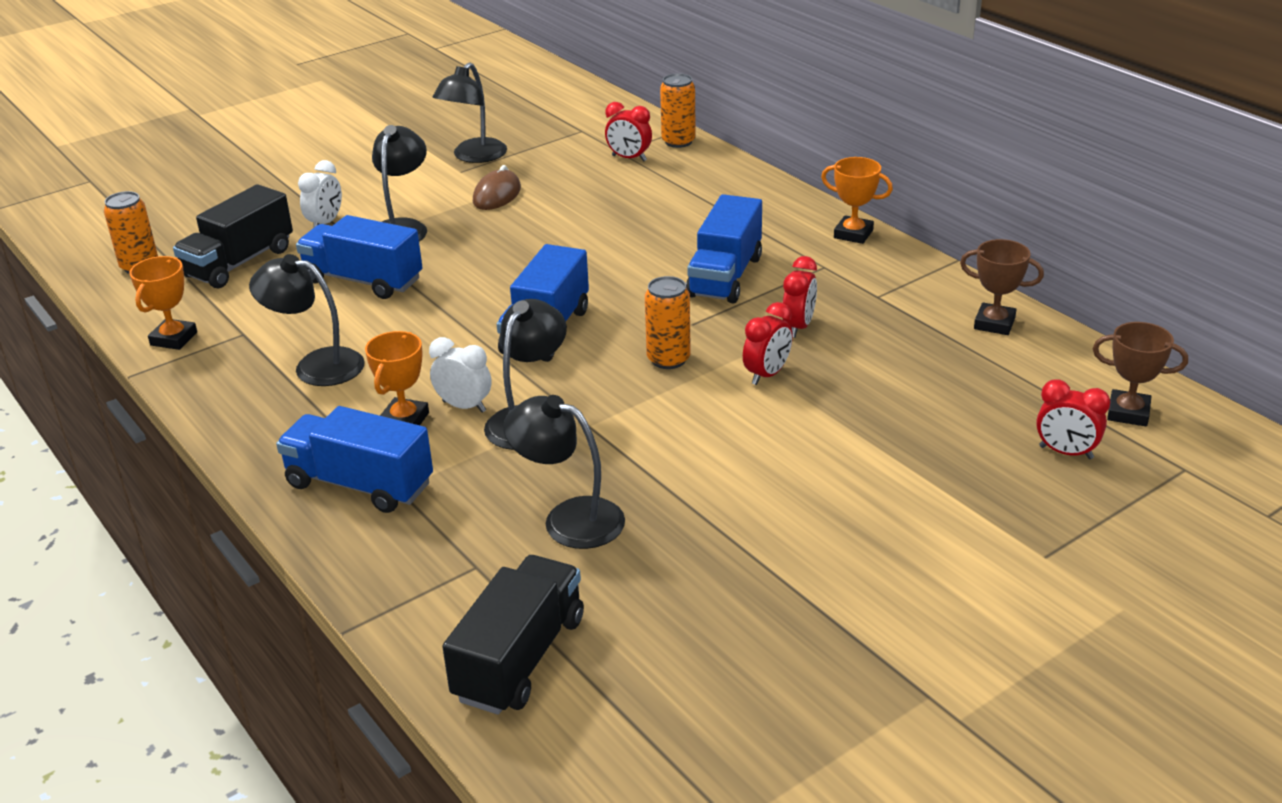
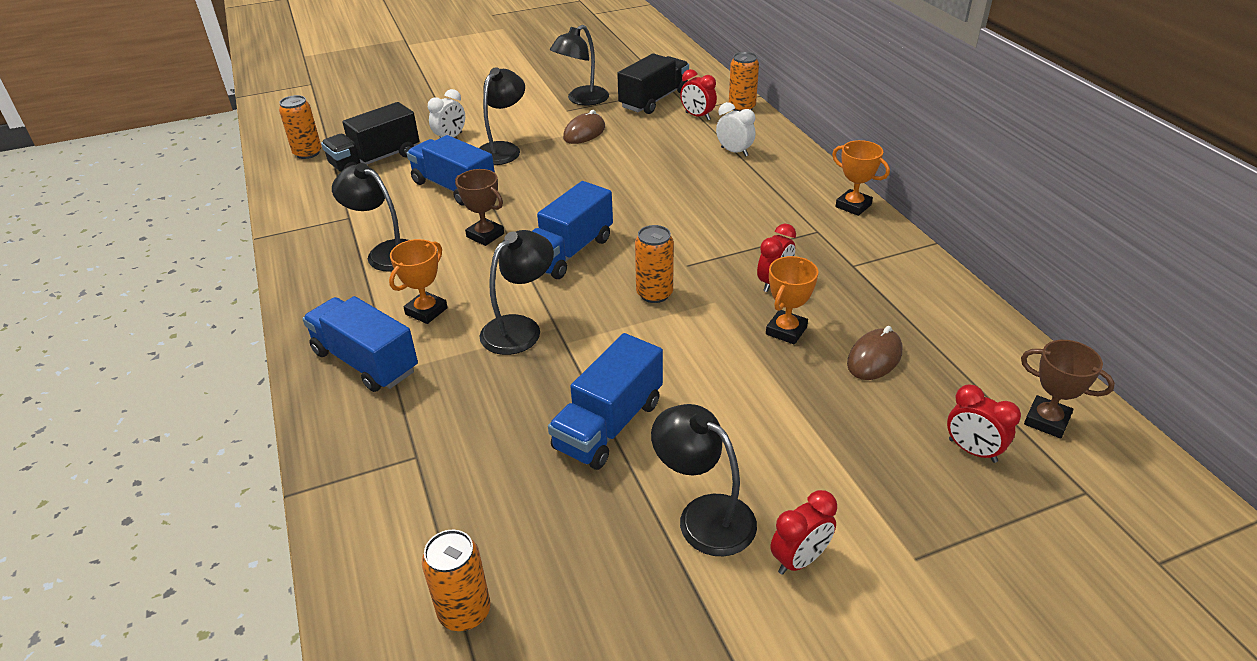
camera: 15 degrees right, 5 degrees up
(174, 339) = (299, 213): orange trophy -> orange trophy (786, 331)
(464, 406) = (476, 307): white clock -> white clock (734, 152)
(520, 658) = (408, 555): black truck -> black truck (654, 100)
(569, 518) = (510, 426): black lamp -> black lamp (704, 515)
(610, 694) = (464, 612): none -> orange can
(725, 276) = (731, 227): blue truck -> blue truck (608, 425)
(767, 375) = (730, 322): red clock -> red clock (799, 560)
(936, 384) = (874, 358): none -> brown mouse
(994, 323) = (948, 308): brown trophy -> brown trophy (485, 235)

